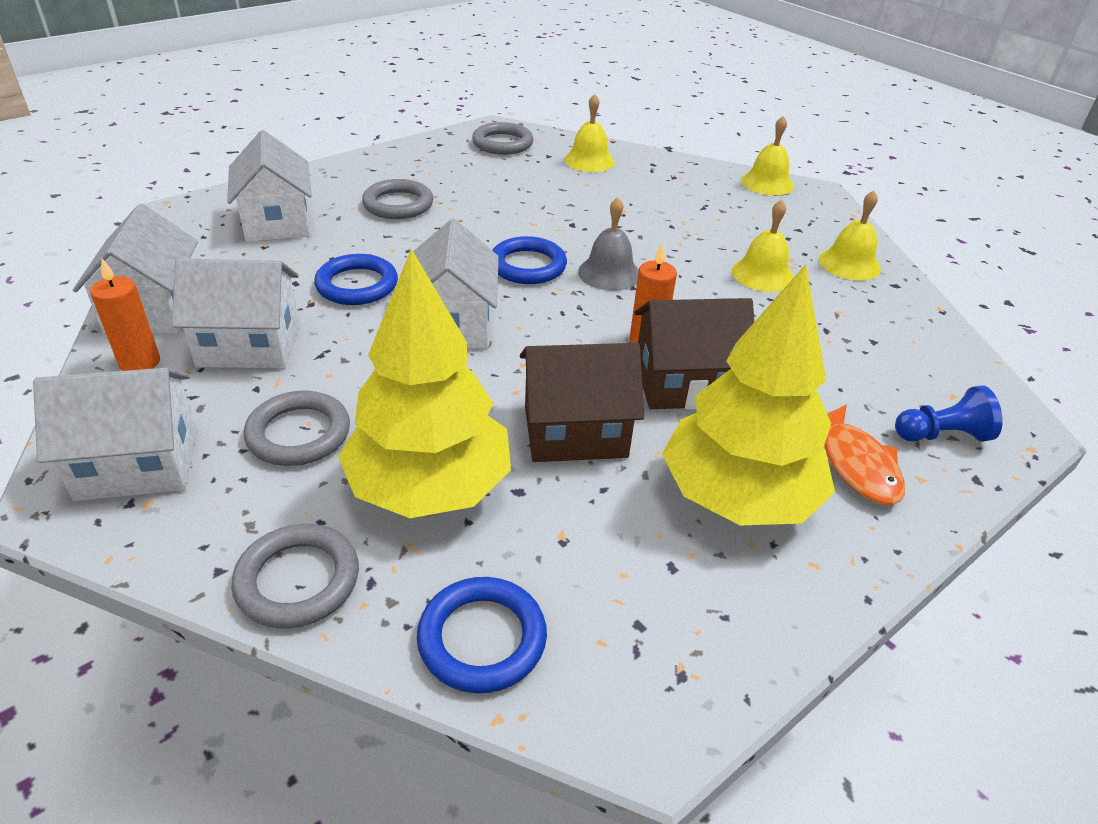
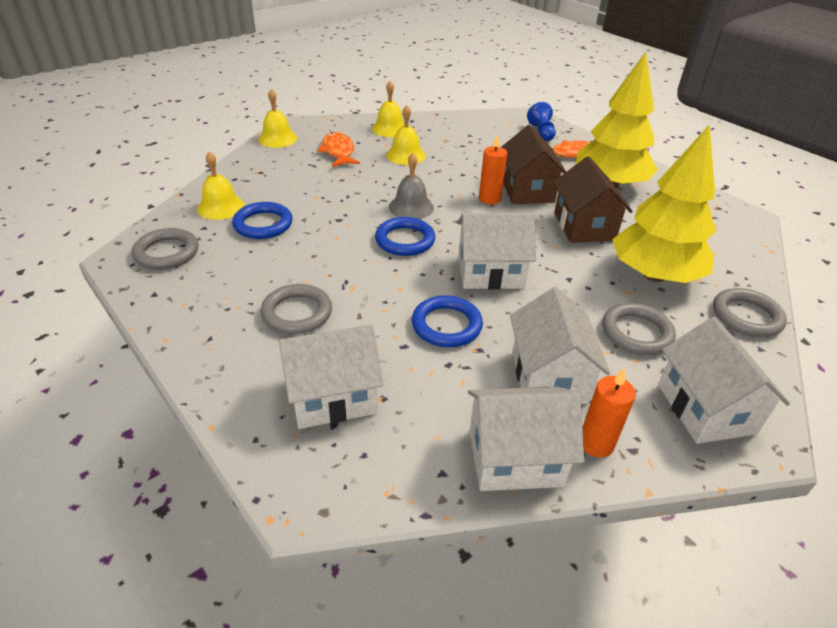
camera: 90 degrees left, 0 degrees up
(482, 638) = (737, 255): blue ring -> blue ring (263, 224)
(749, 223) = (338, 152): none -> orange fish

